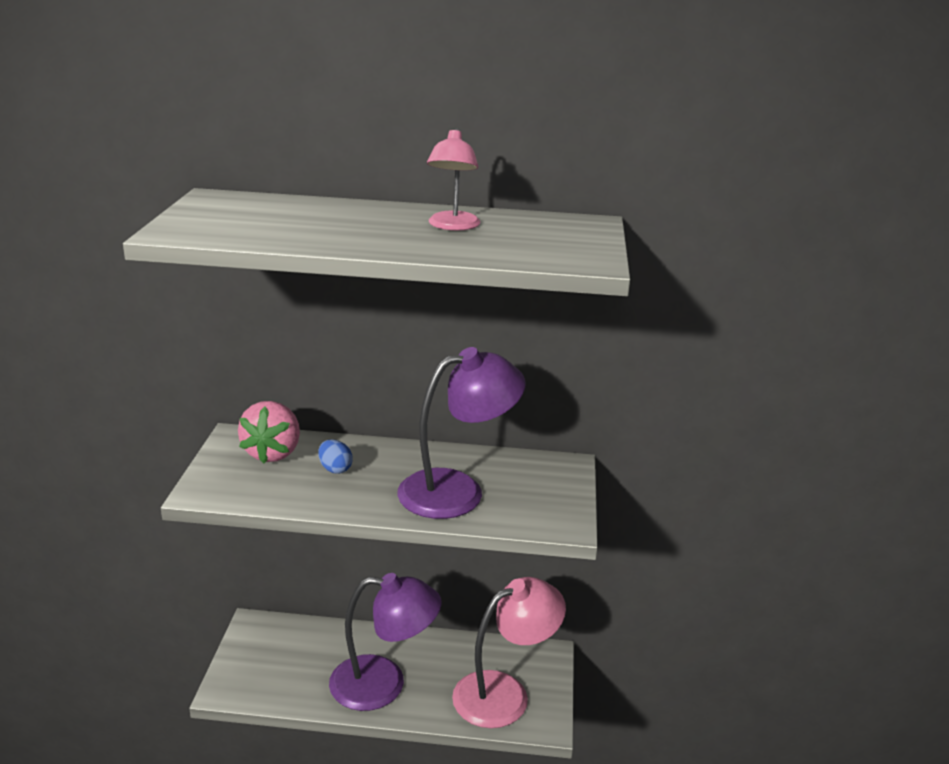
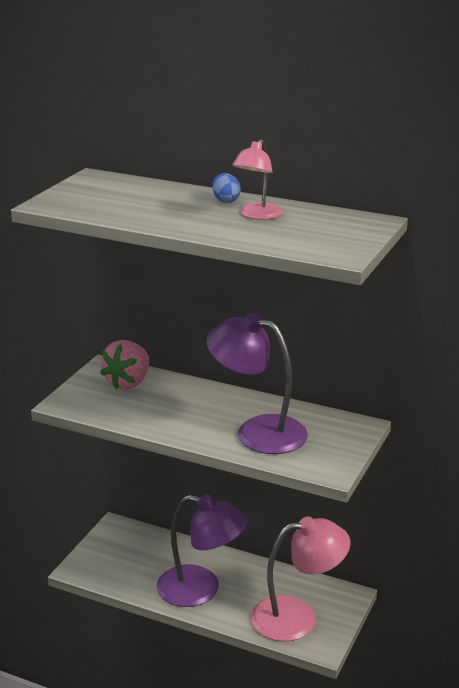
camera: 20 degrees right, 0 degrees up
(335, 469) = (169, 401): blue egg -> blue egg (226, 200)
(457, 490) = (257, 432): purple lamp -> purple lamp turned 150 degrees counterclockwise

